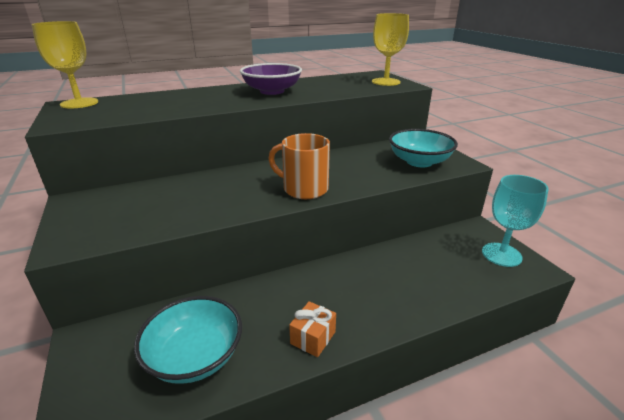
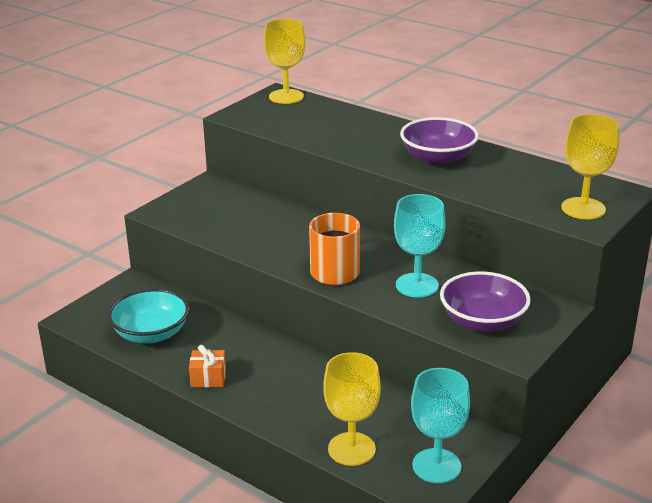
camera: 60 degrees right, 0 degrees up
(356, 167) = (417, 285): none -> turquoise goblet
(419, 162) = (482, 321): turquoise bowl -> purple bowl
(467, 286) = (351, 449): none -> yellow goblet

